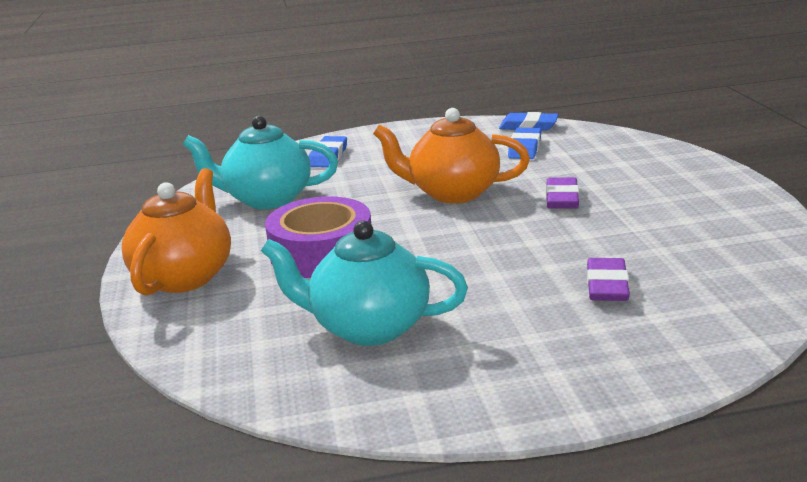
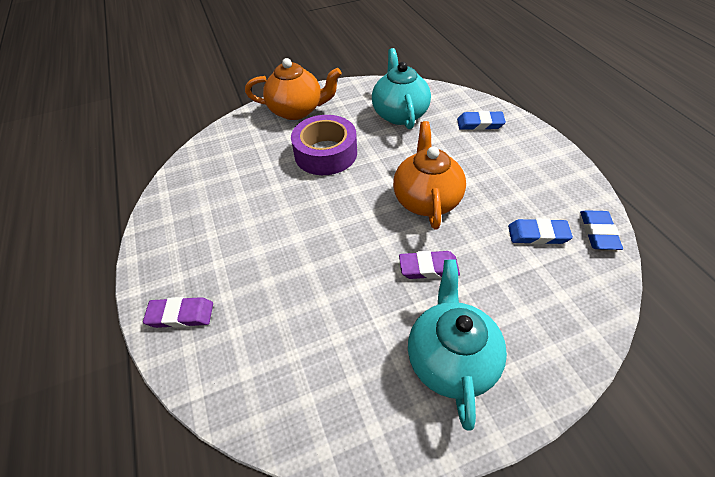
camera: 80 degrees right, 25 degrees up
(368, 327) = (237, 189): turquoise teapot -> turquoise teapot (451, 359)
(607, 285) = (279, 301): purple eraser -> purple eraser (181, 315)

